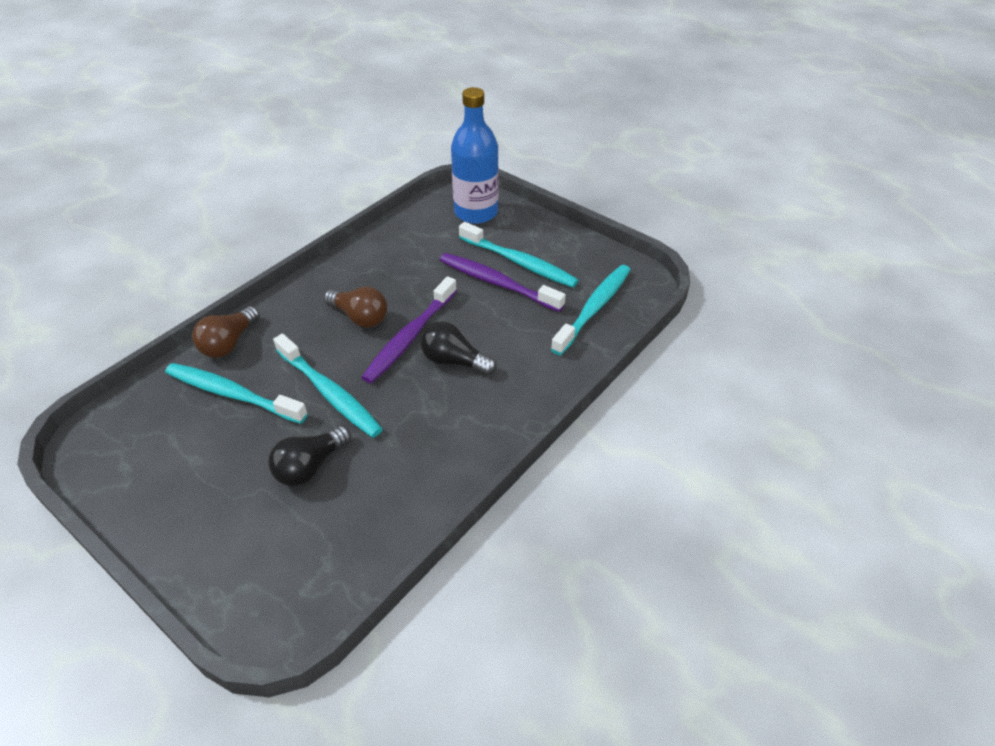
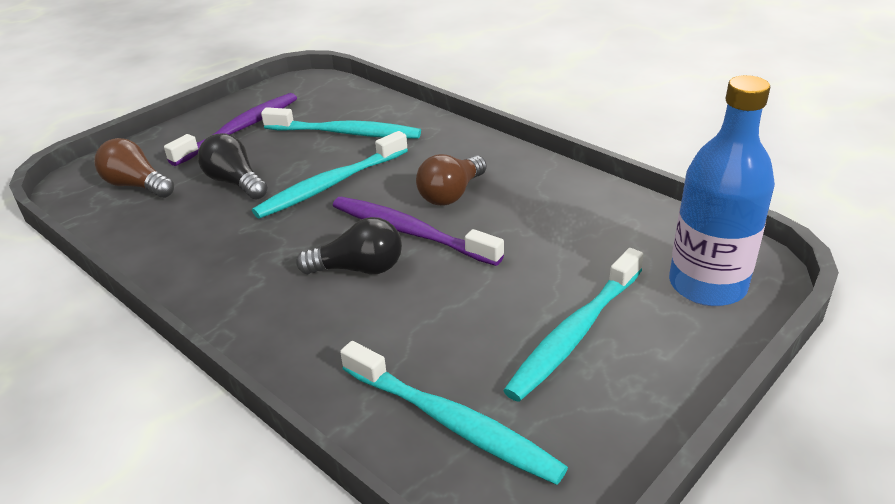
camera: 95 degrees right, 10 degrees down
(229, 343) = (419, 122): brown light bulb -> brown light bulb (137, 185)
(232, 394) = (346, 133): turquoise toothbrush -> turquoise toothbrush turned 75 degrees clockwise
(454, 361) = (359, 269): black light bulb -> black light bulb turned 60 degrees clockwise
(497, 283) = (520, 308): purple toothbrush -> purple toothbrush (240, 129)

